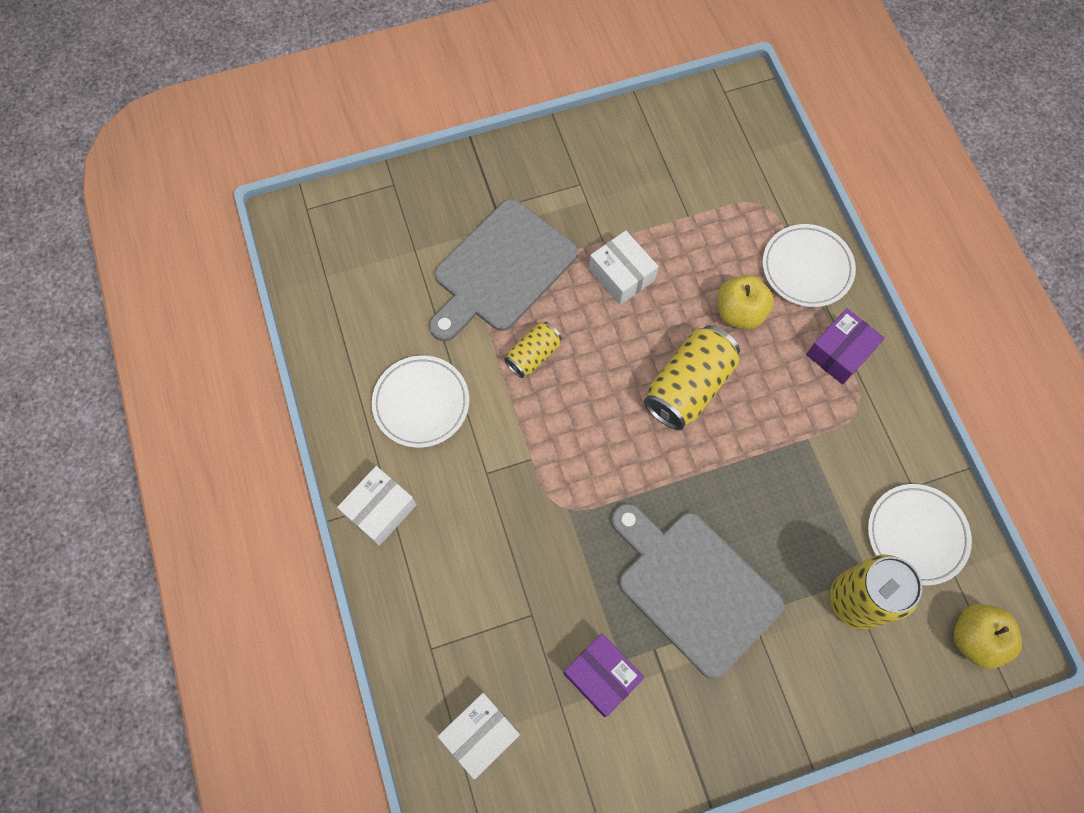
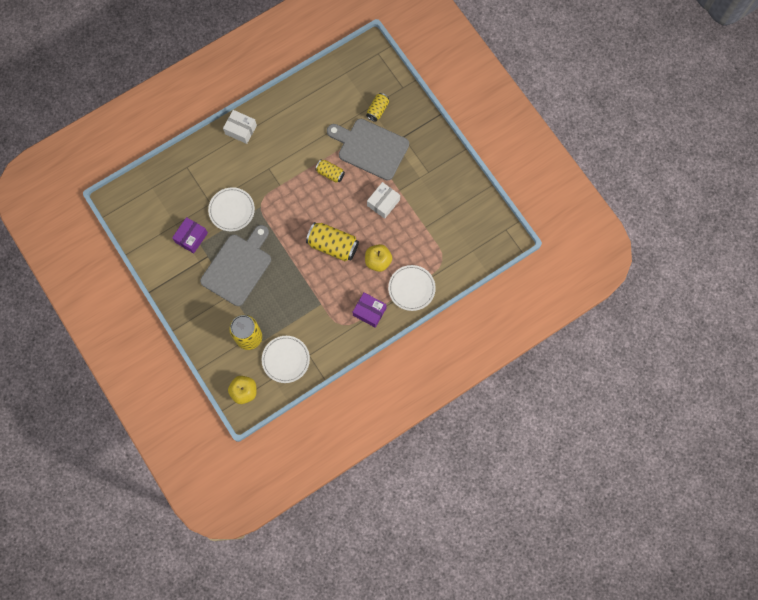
camera: 75 degrees right, 5 degrees up
(421, 403) = (294, 132): white plate -> white plate (232, 210)
(426, 238) = (377, 110): none -> yellow can
(480, 735) = (157, 196): white box -> none

